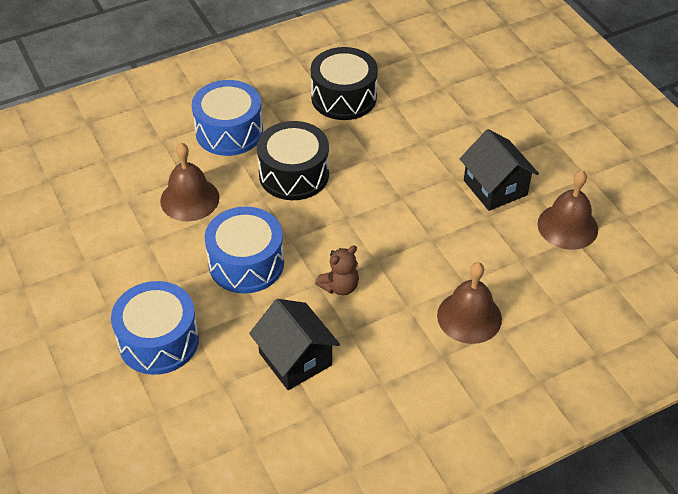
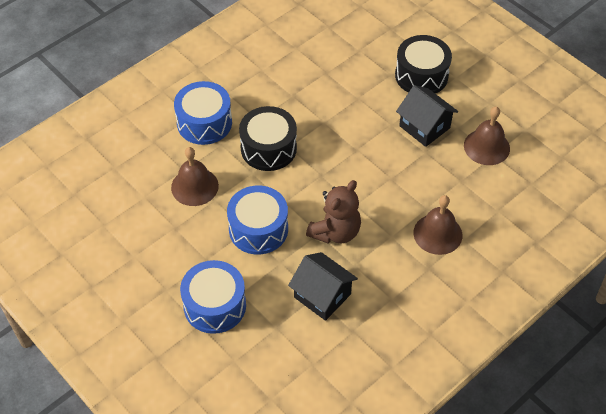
camera: 15 degrees left, 5 degrees up
(340, 286) = (335, 232): brown teddy bear -> brown teddy bear, size x1.62
(343, 97) = (284, 75): black drum -> black drum (421, 75)

